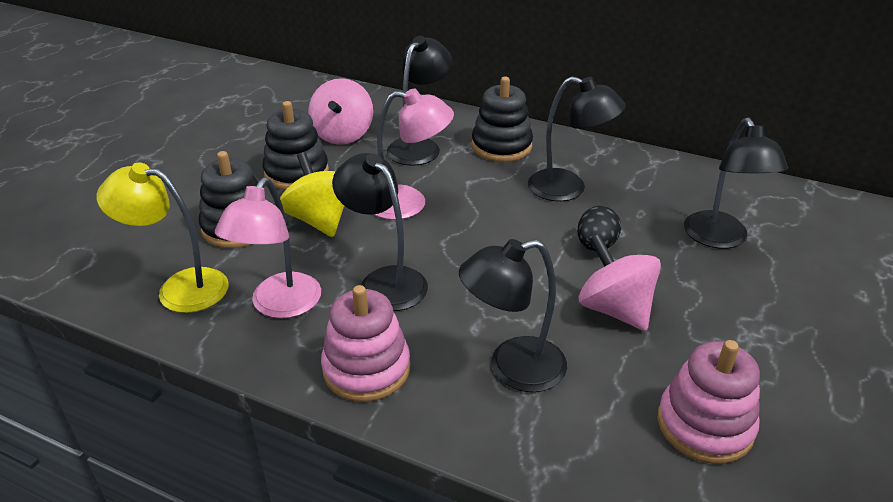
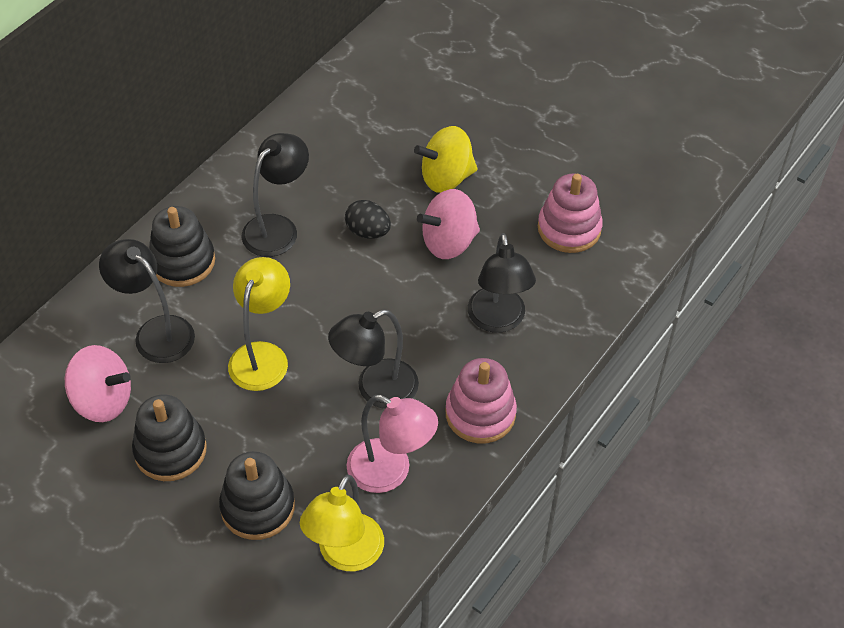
camera: 80 degrees left, 15 degrees up
(320, 220) = (267, 433): yellow spinning top -> yellow spinning top (446, 178)
(409, 204) = (262, 355): pink lamp -> yellow lamp
(720, 239) = (381, 149): black lamp -> none

